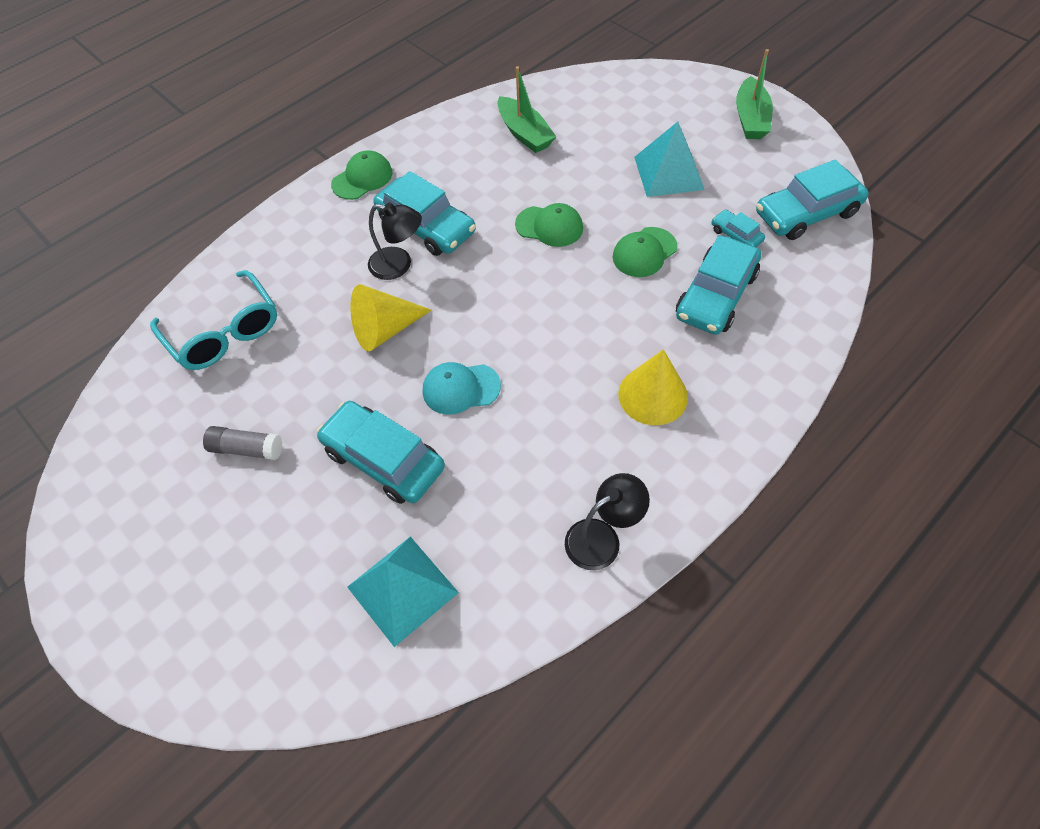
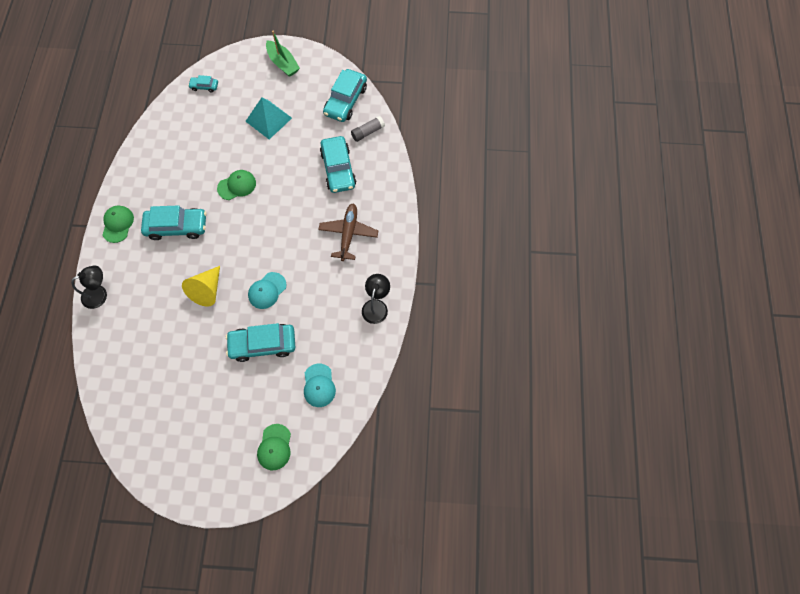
camera: 45 degrees left, 10 degrees up
(225, 333) = (130, 349): turquoise glasses -> none
(247, 449) = (198, 387): grey glue stick -> grey glue stick (368, 132)
(399, 265) = (183, 255): black lamp -> black lamp (100, 294)
(402, 589) = (319, 385): turquoise pyramid -> turquoise cap
(524, 133) = (179, 143): green boat -> none
(644, 252) = (291, 169): green cap -> green cap (274, 447)
(653, 395) = (348, 233): yellow cone -> brown plane
(736, 235) = (324, 133): turquoise car -> turquoise car (204, 86)

